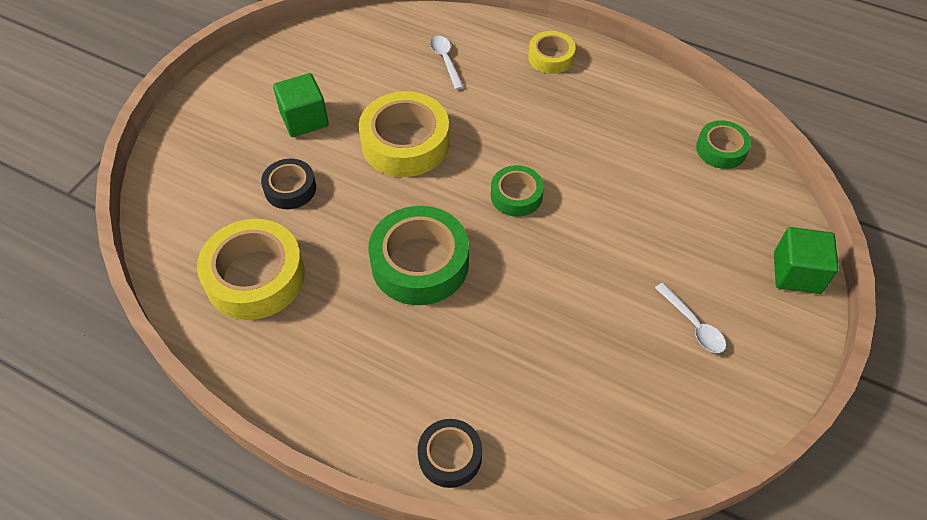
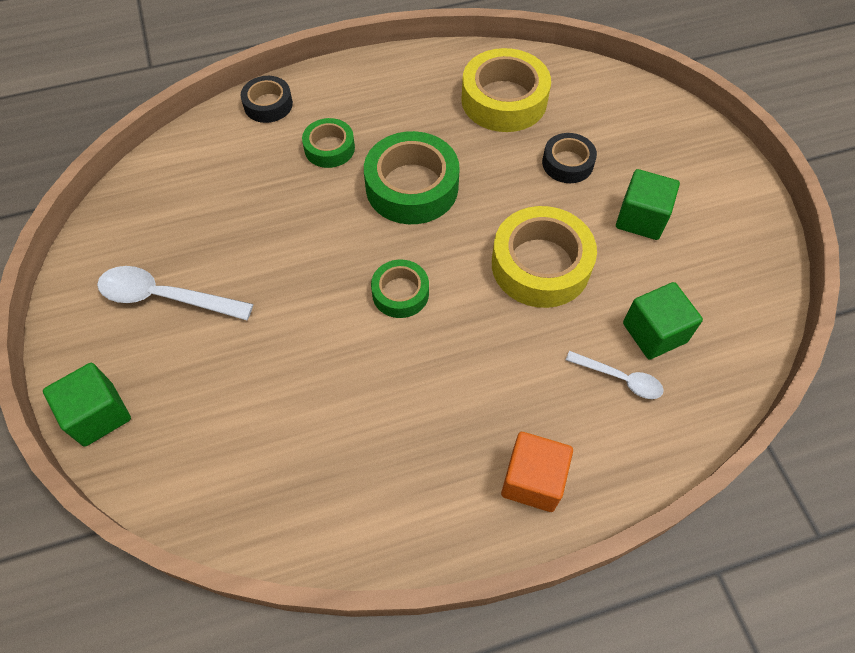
camera: 135 degrees right, 5 degrees up
(395, 64) = (654, 333): none -> green cube
(551, 57) = (532, 480): yellow tape -> orange cube
(693, 325) = (166, 297): white spoon -> white spoon, size x1.69
(721, 149) = (255, 507): green tape -> green tape (329, 148)

